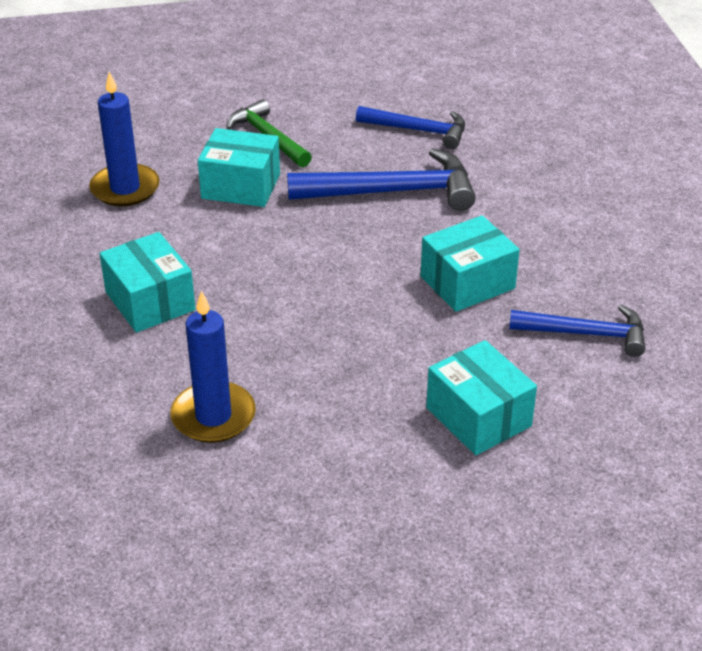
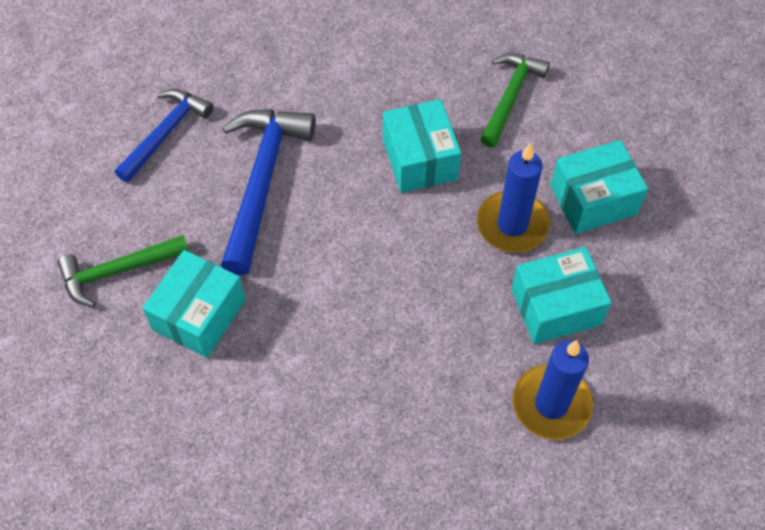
camera: 75 degrees left, 20 degrees up
(125, 188) = (158, 434): blue candle -> blue candle (512, 224)
(150, 301) = (368, 435): turquoise box -> turquoise box (556, 307)
(585, 333) = (510, 97): blue hammer -> green hammer

